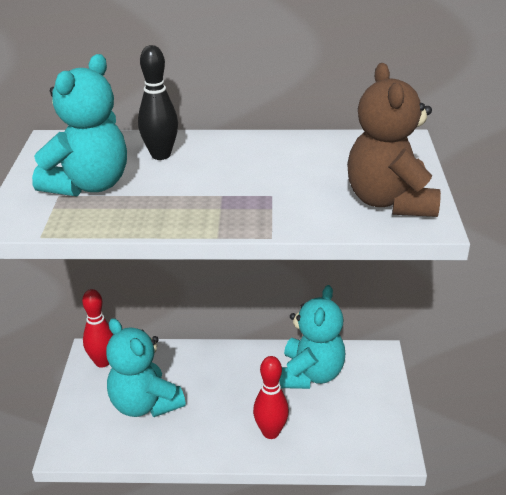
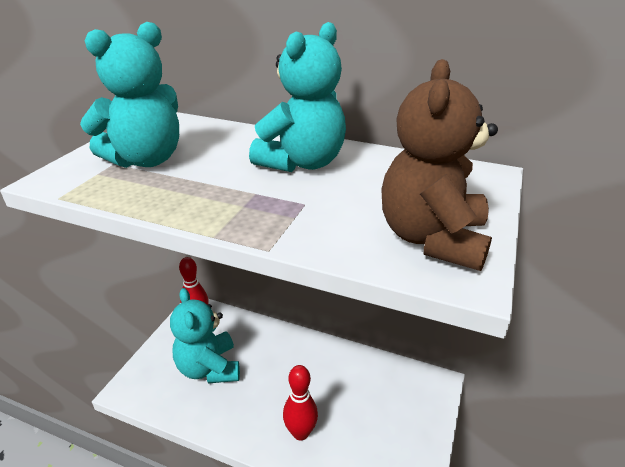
camera: 20 degrees right, 0 degrees up
(161, 155) = (232, 145): black bowling pin -> none
(310, 375) = (363, 384): turquoise teddy bear -> turquoise teddy bear (302, 163)

